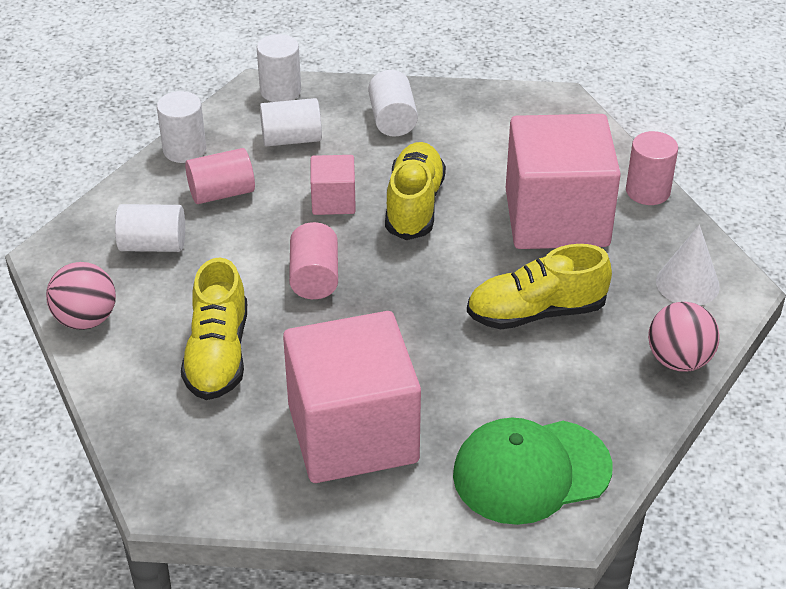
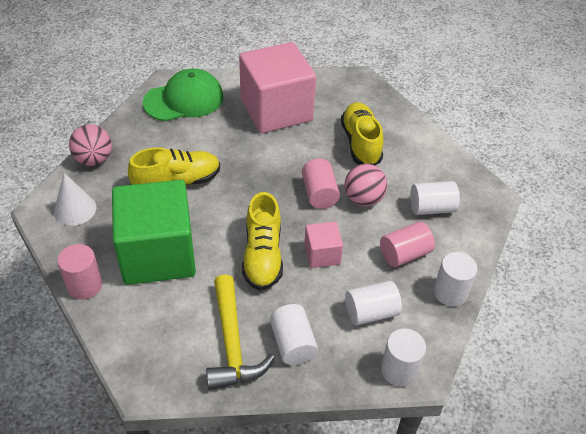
camera: 170 degrees right, 5 degrees up
(86, 319) = (445, 157): pink ball -> pink ball (363, 199)
(462, 125) = (232, 343): none -> yellow hammer
(556, 218) = (158, 254): pink cube -> green cube

